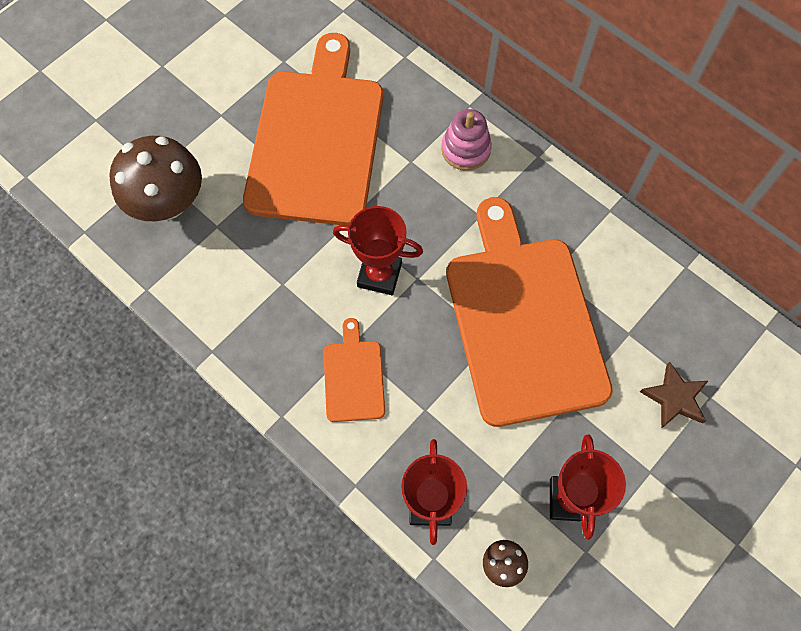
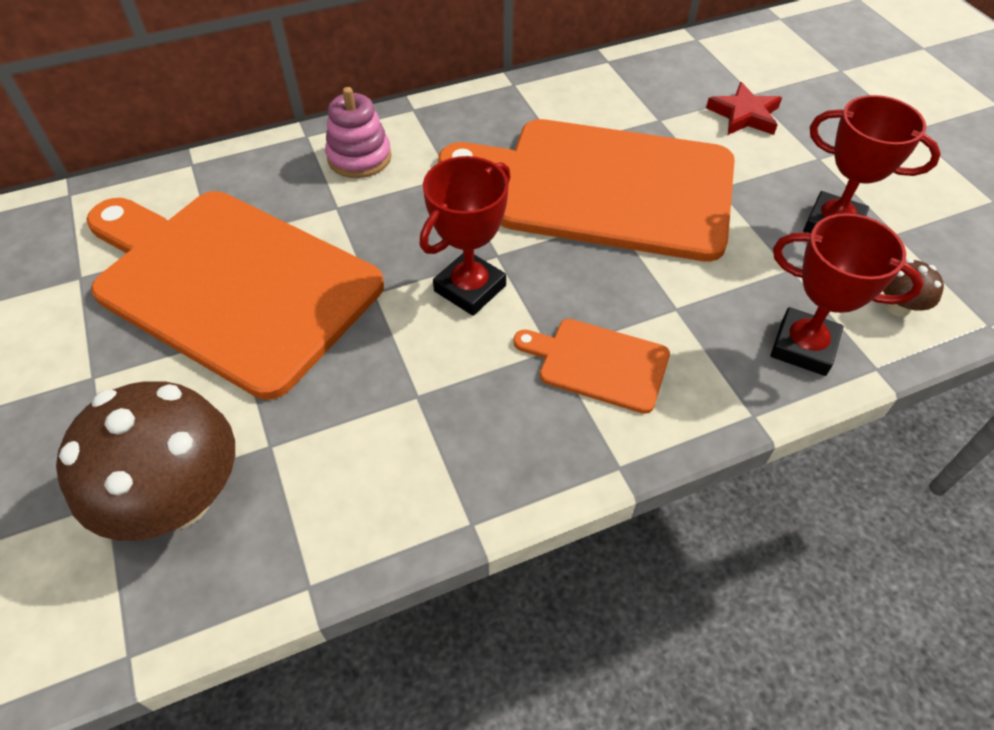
camera: 65 degrees left, 15 degrees down
(675, 398) = (744, 115): brown star -> red star

